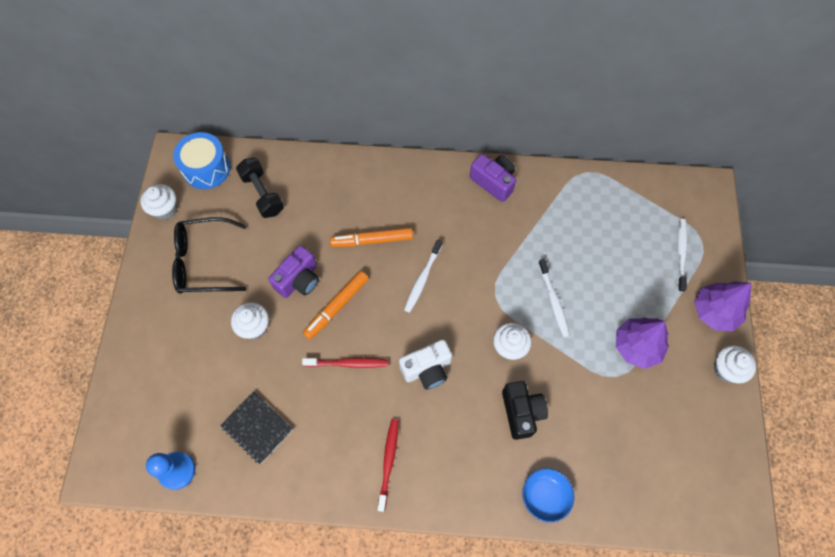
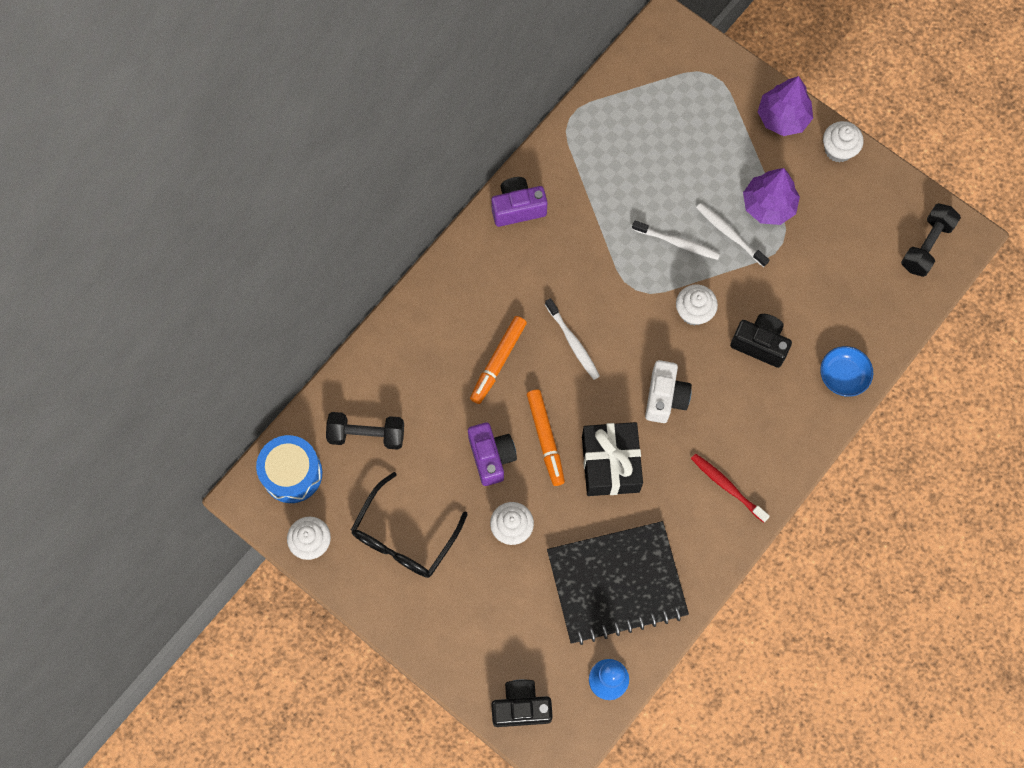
camera: 55 degrees left, 5 degrees up
(120, 419) = (521, 707): none -> black camera
(257, 428) = (616, 583): black notebook -> black notebook, size x1.90
(348, 363) = (610, 464): red toothbrush -> black gift
(681, 253) = (710, 101): white toothbrush -> white toothbrush (730, 234)
(708, 493) = (926, 246): none -> black dumbbell

